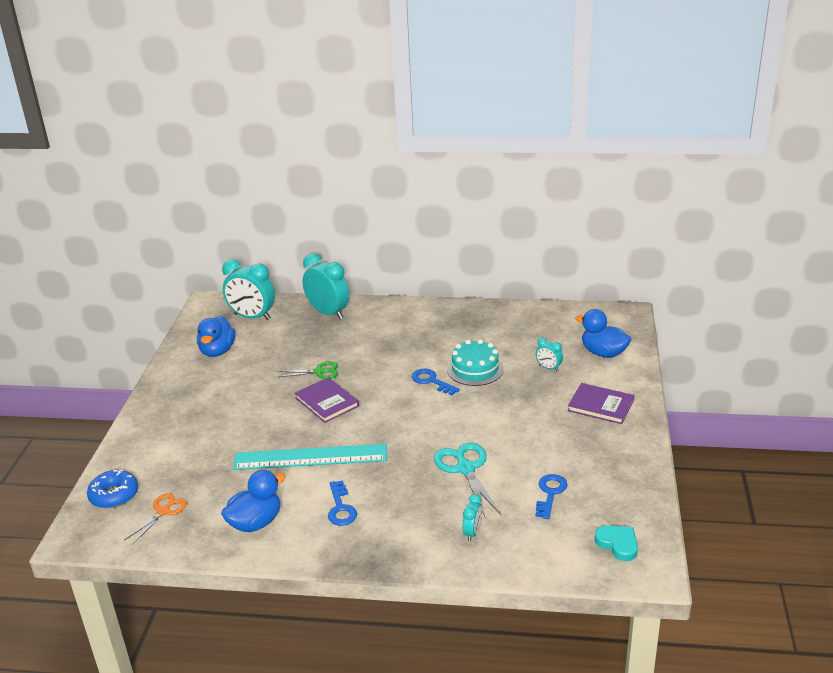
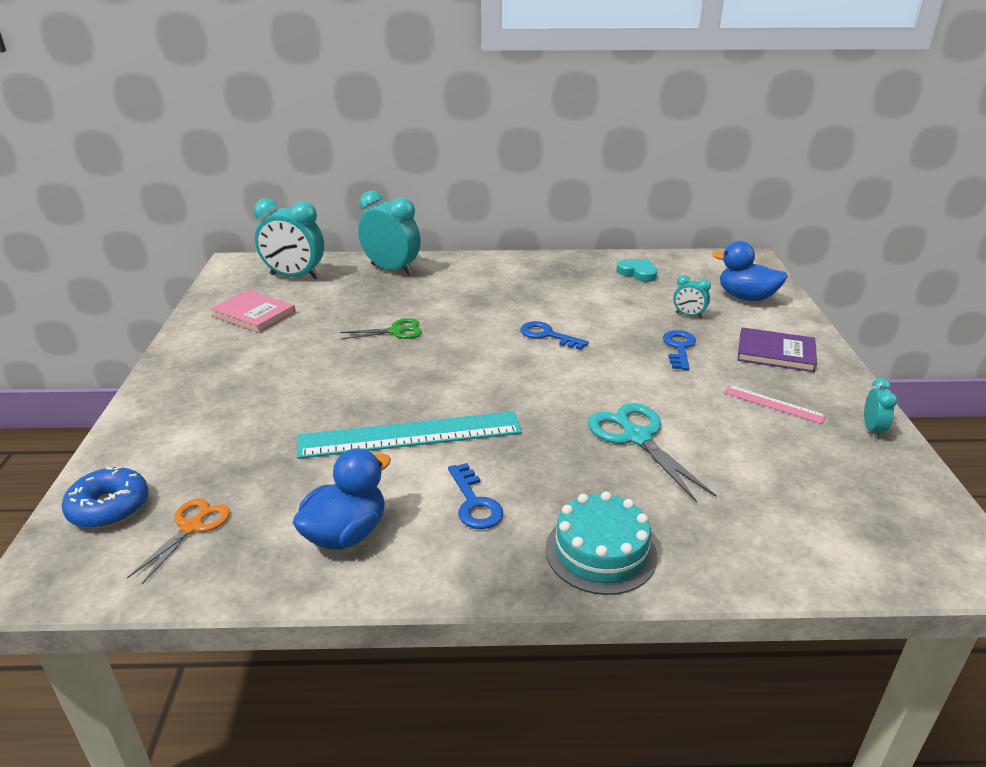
camera: 10 degrees left, 0 degrees up
(217, 351) = (253, 314): blue duck -> pink book
(327, 402) = (415, 365): purple book -> none
(472, 532) = (685, 525): turquoise clock -> turquoise clock (872, 430)
(475, 369) = (598, 320): turquoise cake -> turquoise cake (601, 552)
(550, 493) = (769, 463): blue key -> blue key (679, 348)
(576, 449) = (773, 404): none -> pink ruler
(618, 544) = (904, 527): turquoise heart -> turquoise heart (637, 273)

